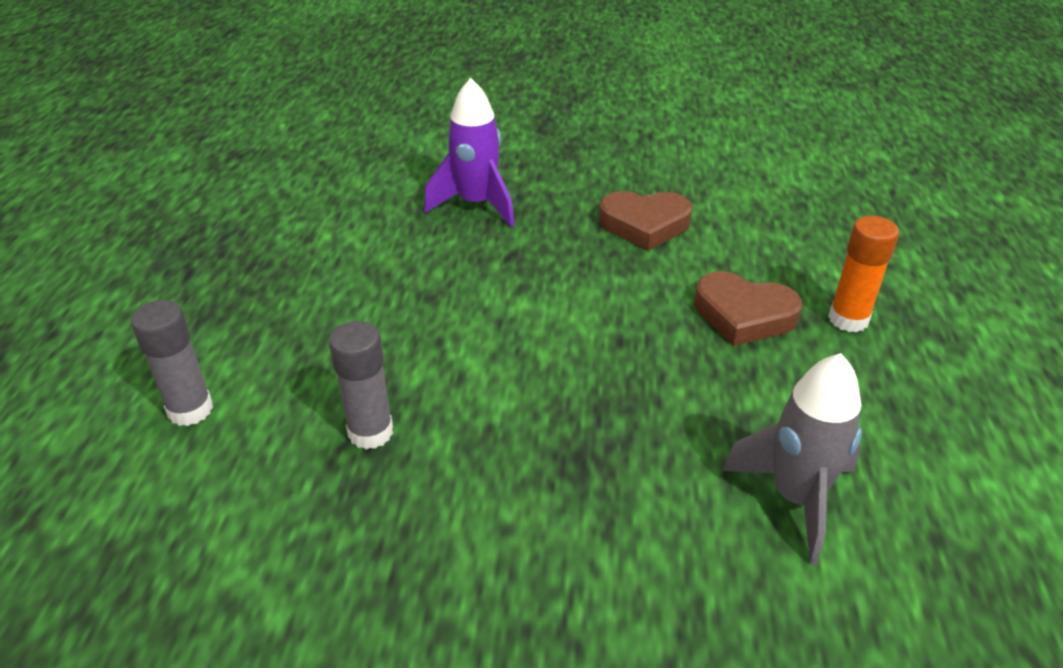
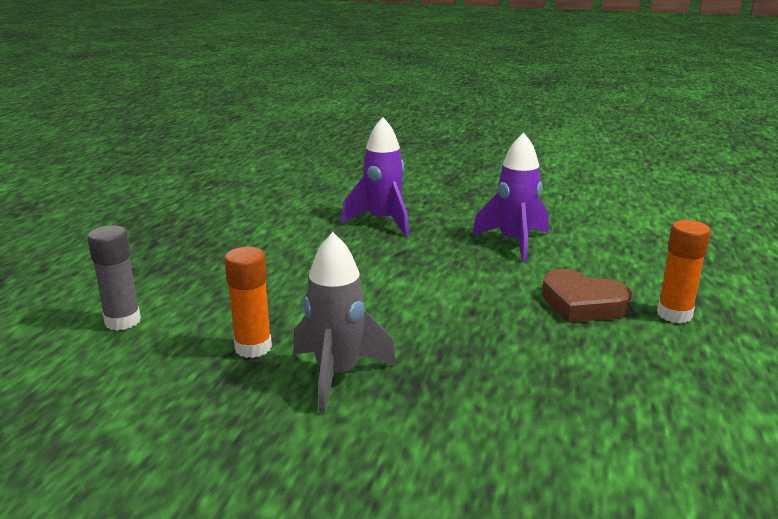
camera: 10 degrees right, 15 degrees down
(370, 432) = (253, 348): grey glue stick -> orange glue stick
(644, 225) = (514, 243): brown heart -> purple rocket
(795, 498) = (596, 426): grey rocket -> grey rocket (337, 375)

